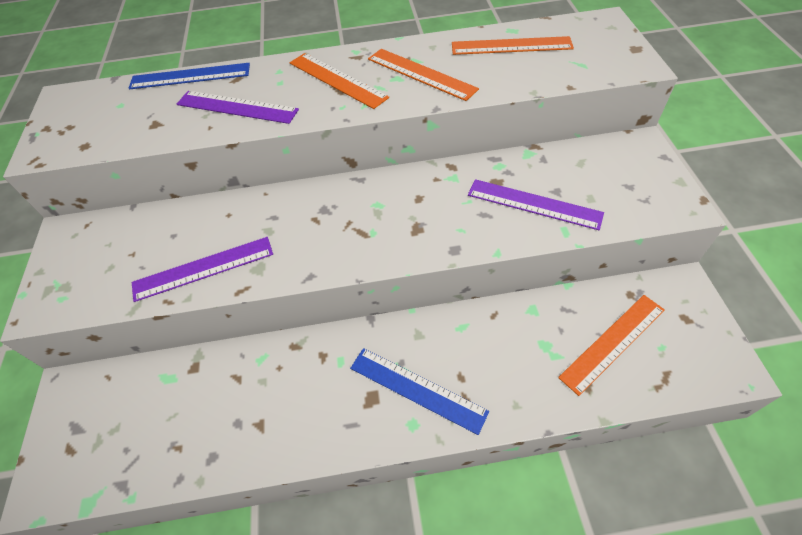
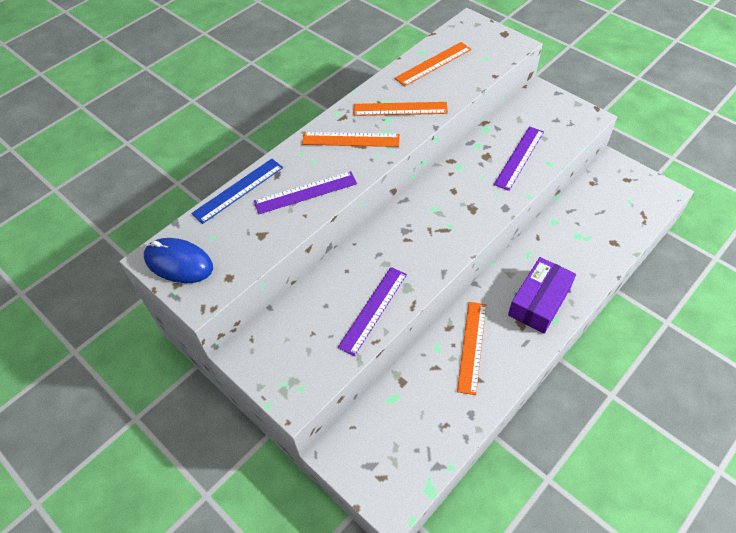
camera: 40 degrees left, 0 degrees up
(71, 111) = (179, 263): none -> blue mouse
(417, 389) = (539, 301): blue ruler -> purple box
(534, 204) = (519, 157): purple ruler -> purple ruler turned 45 degrees counterclockwise
(612, 342) = (606, 213): orange ruler -> orange ruler (472, 346)

